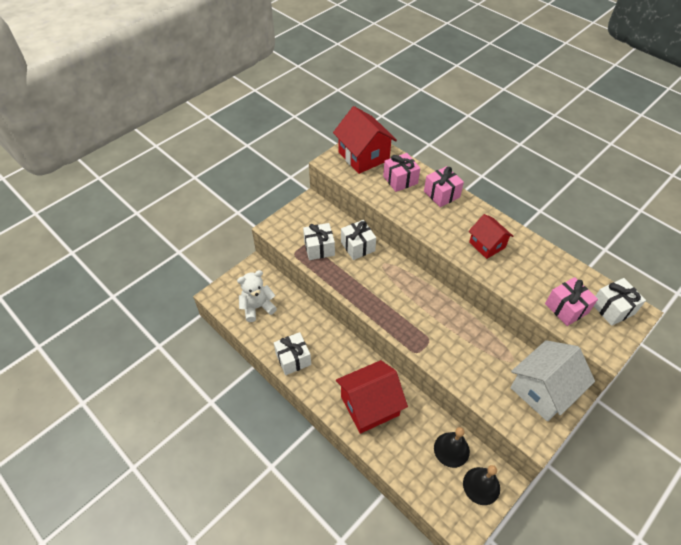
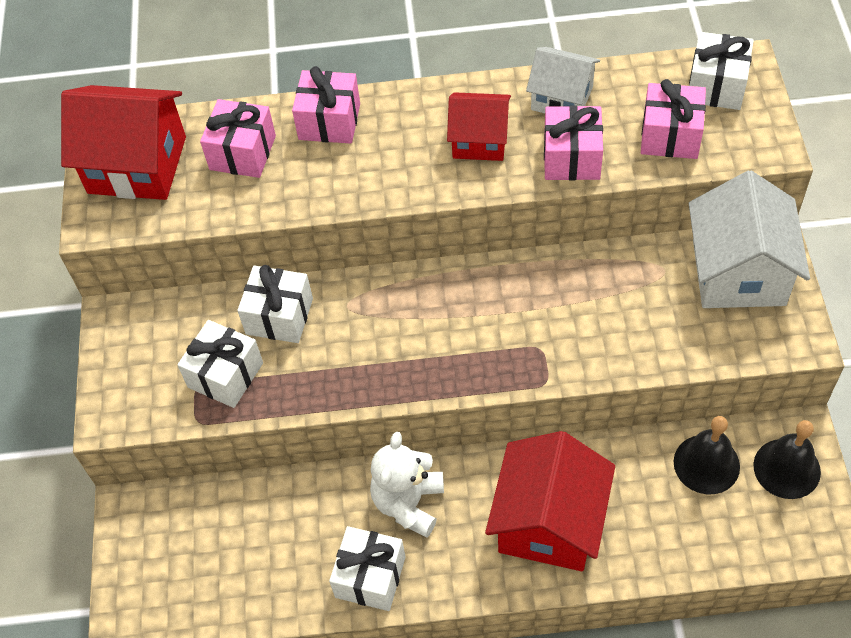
camera: 45 degrees left, 5 degrees up
(257, 307) = (218, 564): white teddy bear -> white teddy bear (408, 503)
(514, 281) = (571, 158): none -> pink gift
(539, 258) = (562, 98): none -> white house

